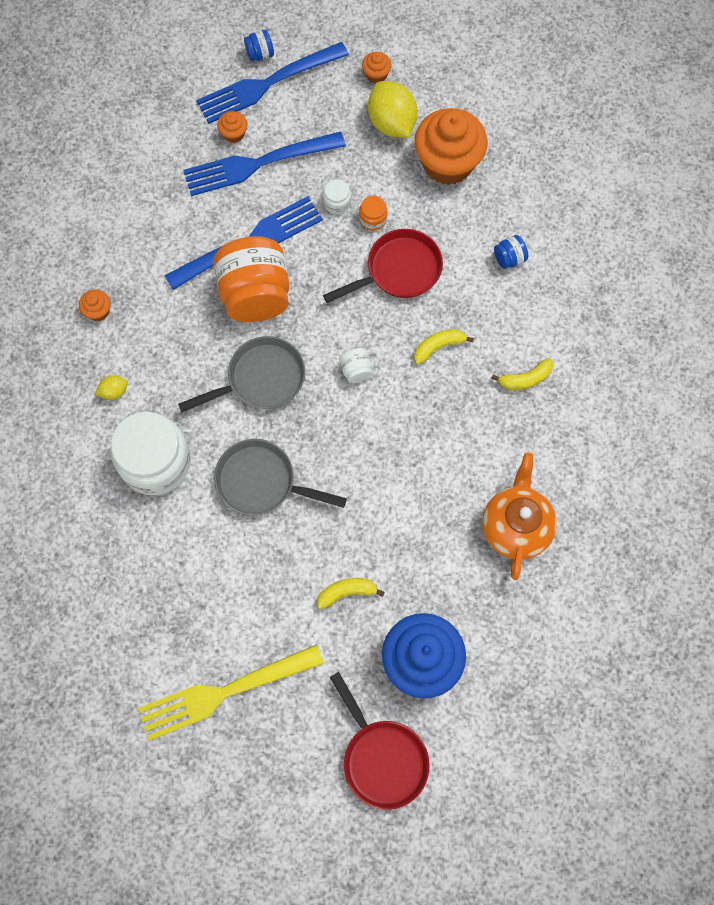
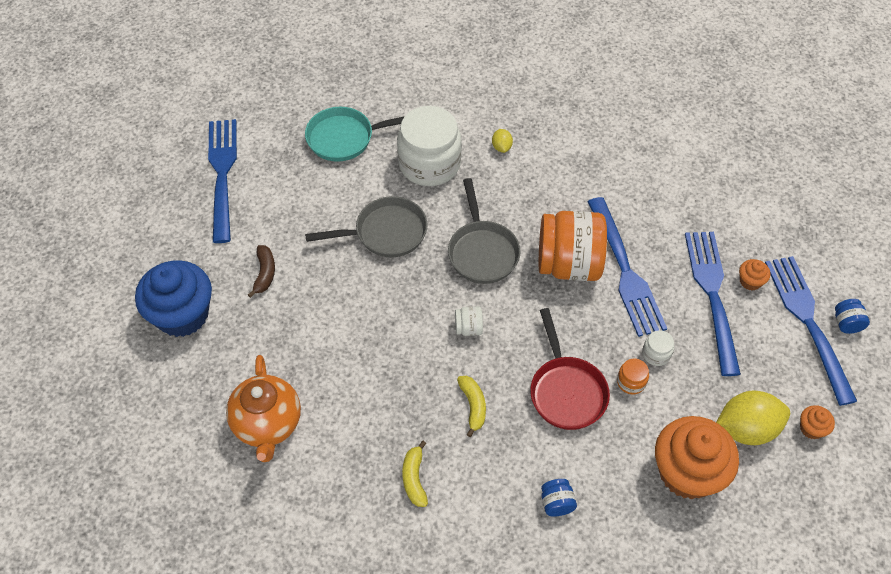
camera: 105 degrees right, 15 degrees down
(98, 311) = (580, 148): orange cupcake -> none
(138, 567) = (345, 138): none -> turquoise pan
(225, 691) = (222, 175): yellow fork -> blue fork
(261, 482) = (386, 233): grey pan -> grey pan turned 45 degrees clockwise
(347, 592) = (265, 273): yellow banana -> brown banana
(382, 758) = (119, 267): red pan -> none
(515, 526) = (268, 424): orange teapot -> orange teapot turned 60 degrees clockwise

